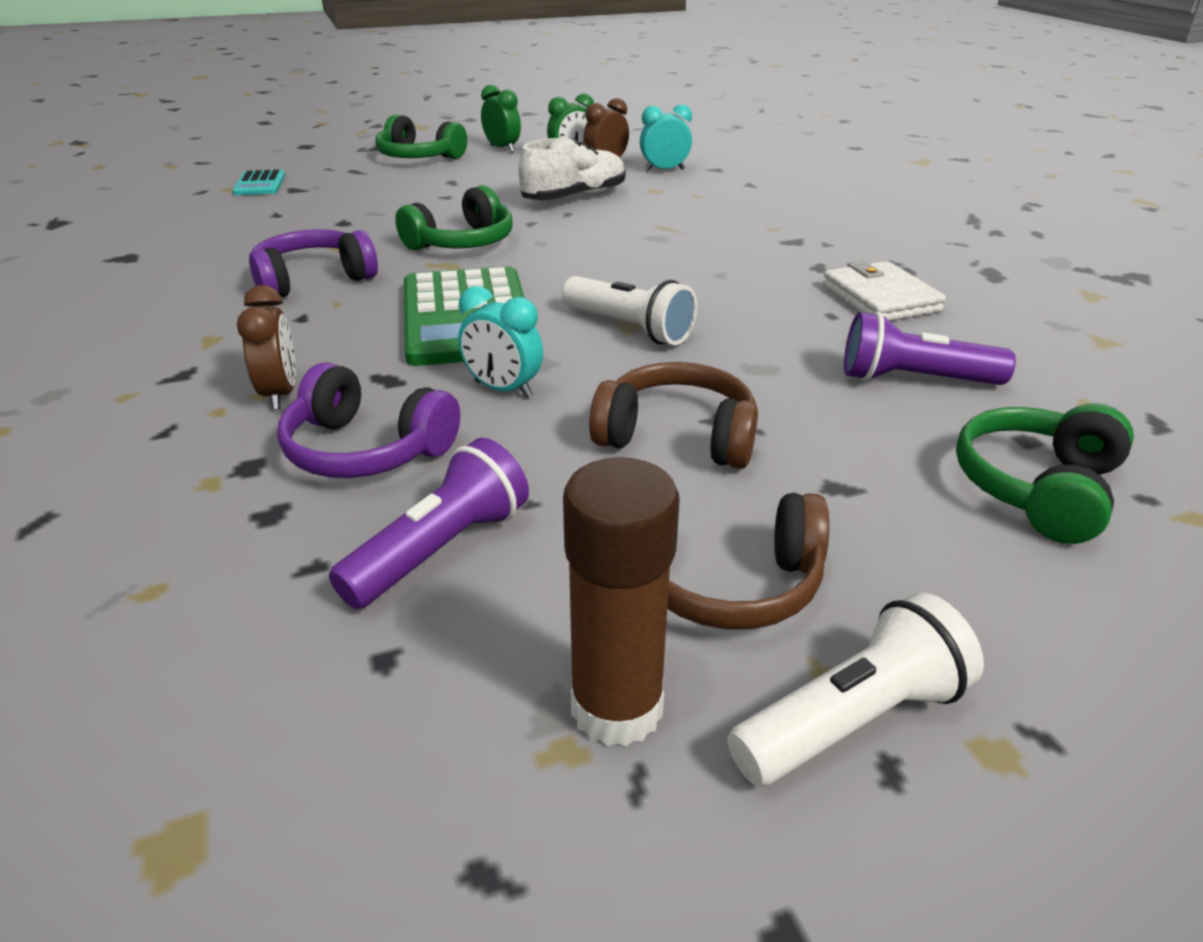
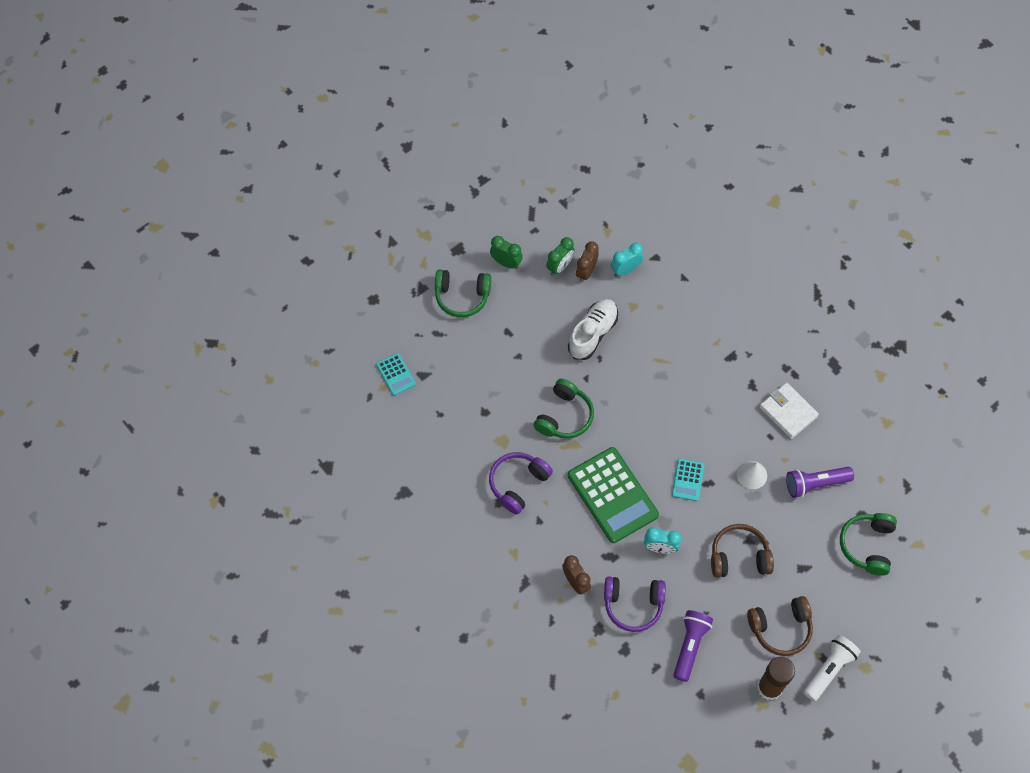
camera: 20 degrees left, 30 degrees up
(629, 328) = (688, 480): white flashlight -> turquoise calculator
(769, 345) = (752, 475): none -> white cone

